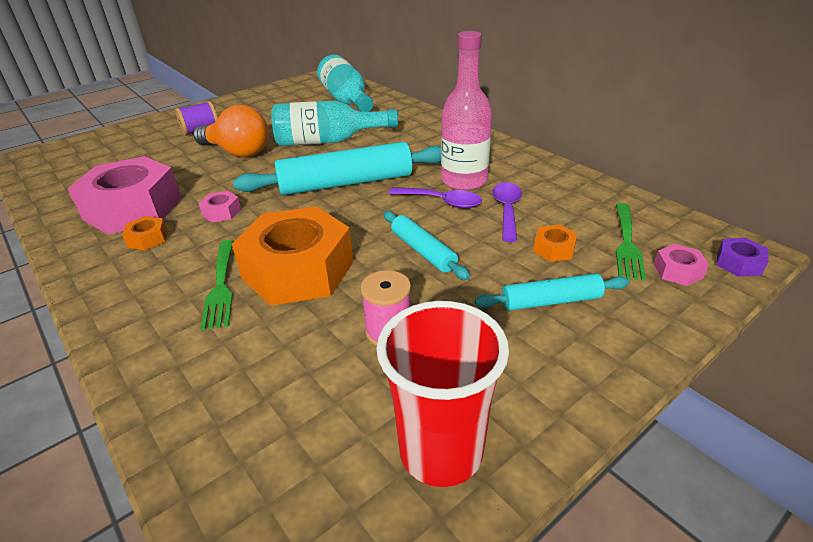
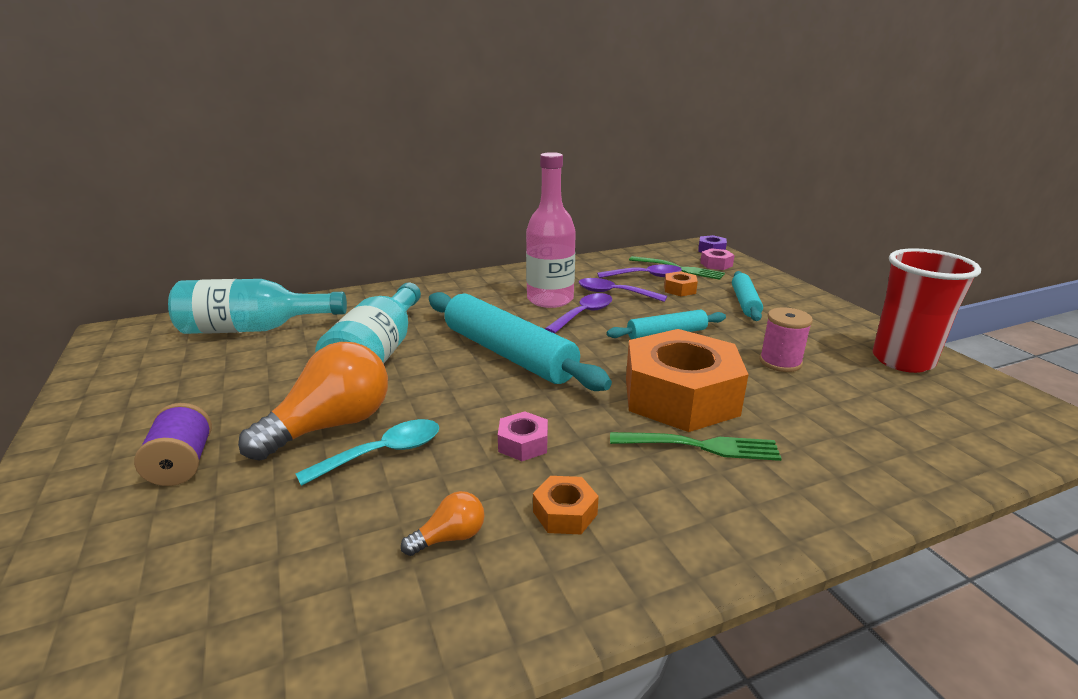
camera: 75 degrees left, 10 degrees down
(133, 208) = (450, 537): pink nut -> orange light bulb
(210, 172) = (383, 453): none -> turquoise spoon
(346, 183) = (508, 354): turquoise rolling pin -> turquoise rolling pin turned 45 degrees counterclockwise
(575, 223) = (645, 276): none -> purple spoon

